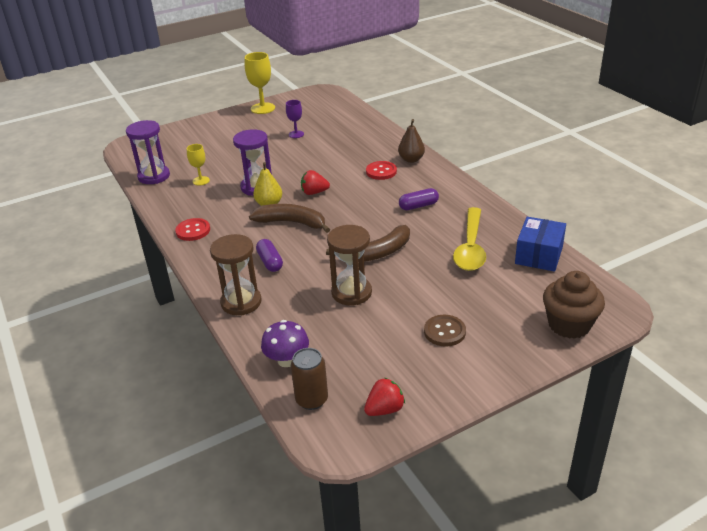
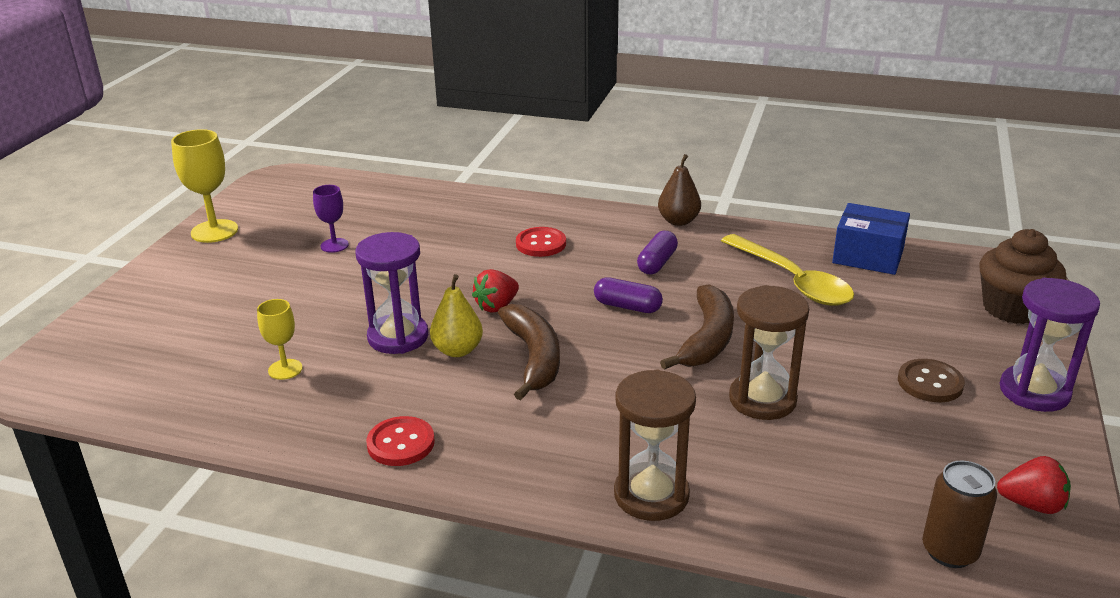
camera: 45 degrees left, 5 degrees down
(154, 176) = (181, 401): purple hourglass -> purple hourglass (1034, 392)
(270, 262) = (595, 421): purple capsule -> purple capsule (627, 306)
(287, 360) = (838, 526): purple mushroom -> none
(291, 223) = (534, 358): brown banana -> brown banana turned 105 degrees clockwise
(384, 409) = (1031, 504): red strawberry -> red strawberry turned 90 degrees clockwise
(411, 159) = (553, 215): brown pear -> brown pear (678, 221)
(539, 255) = (868, 256): blue box -> blue box turned 45 degrees counterclockwise

